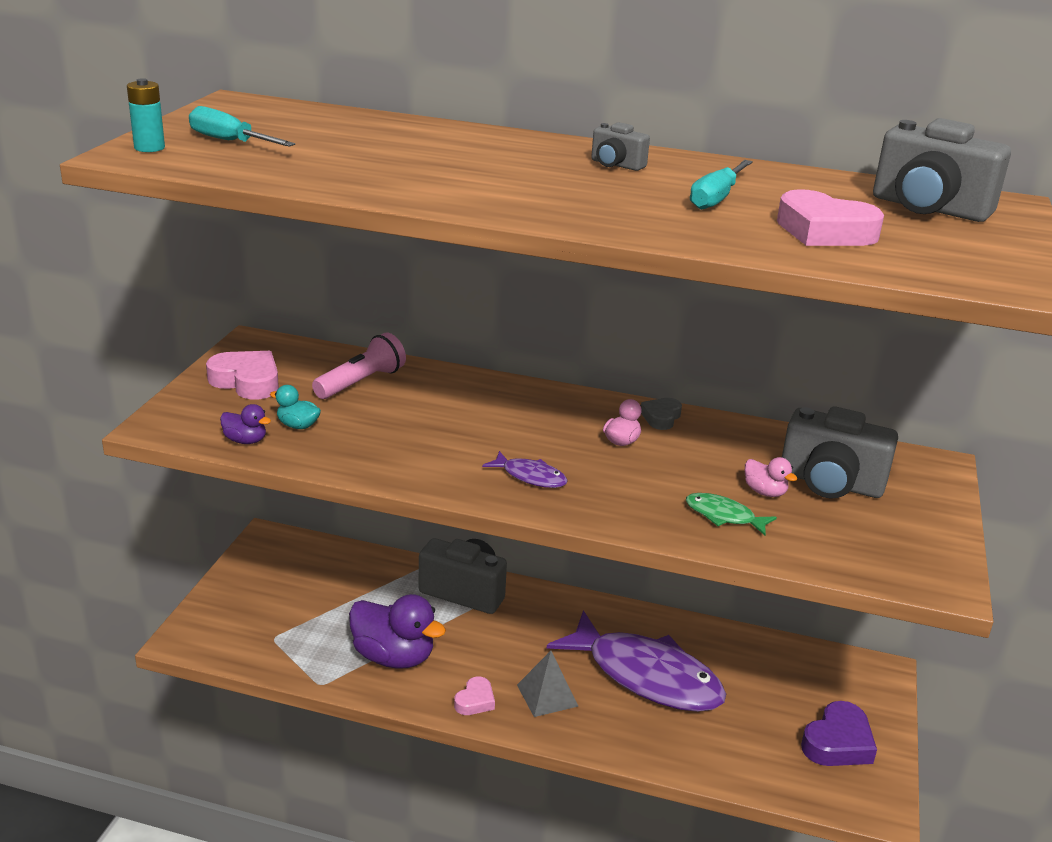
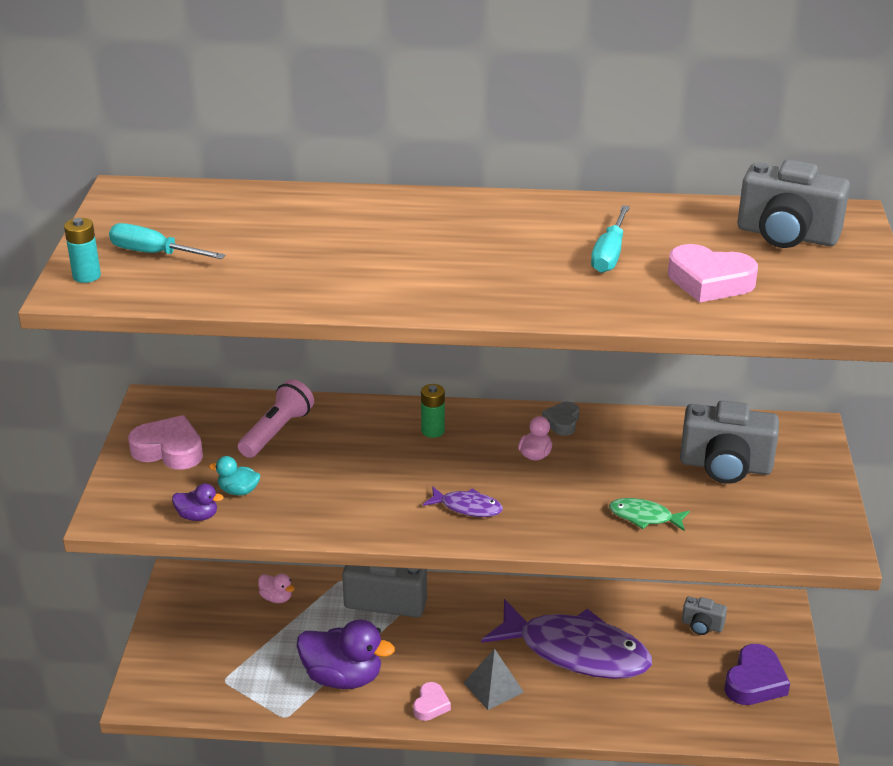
camera: 10 degrees left, 5 degrees up
(521, 405) = (433, 431): none -> green battery
(616, 165) = (509, 224): grey camera -> grey camera (702, 626)
(765, 492) = (672, 486): pink duck -> pink duck (276, 598)

